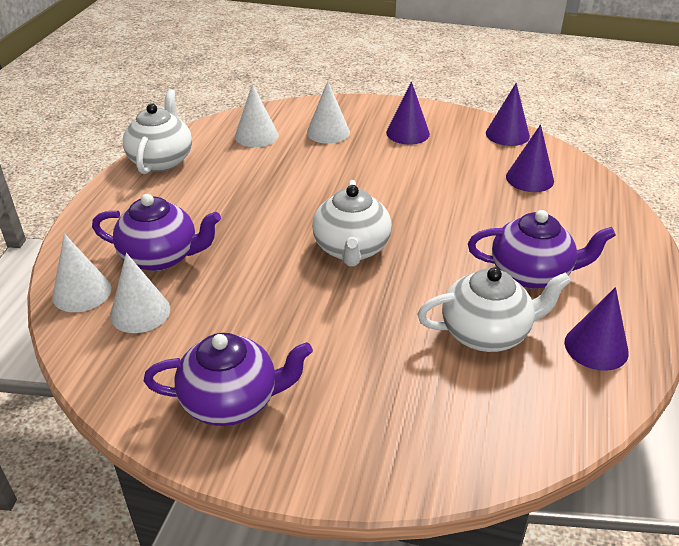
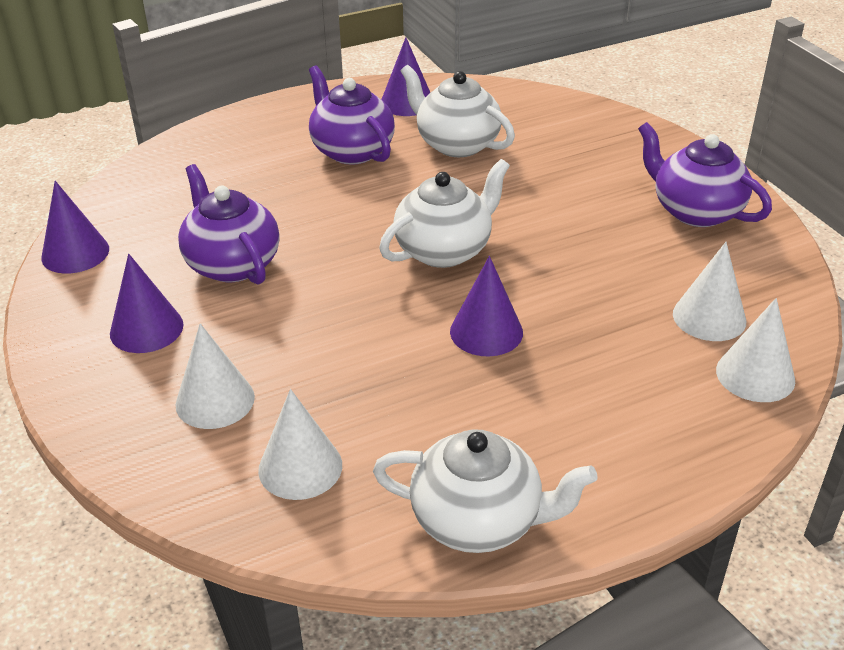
camera: 130 degrees left, 0 degrees up
(161, 160) = (479, 520): white teapot -> white teapot turned 135 degrees counterclockwise
(161, 257) = (634, 361): purple teapot -> purple teapot (232, 264)
(529, 178) = (177, 204): purple cone -> purple cone (486, 332)

